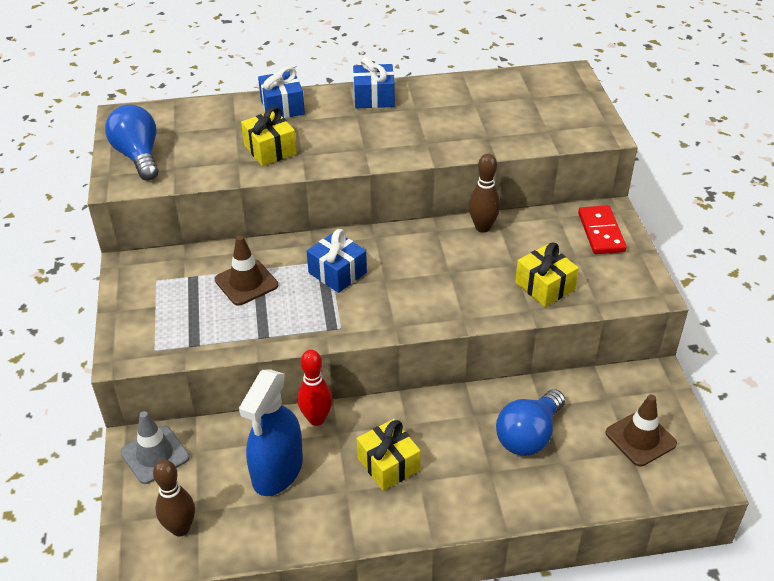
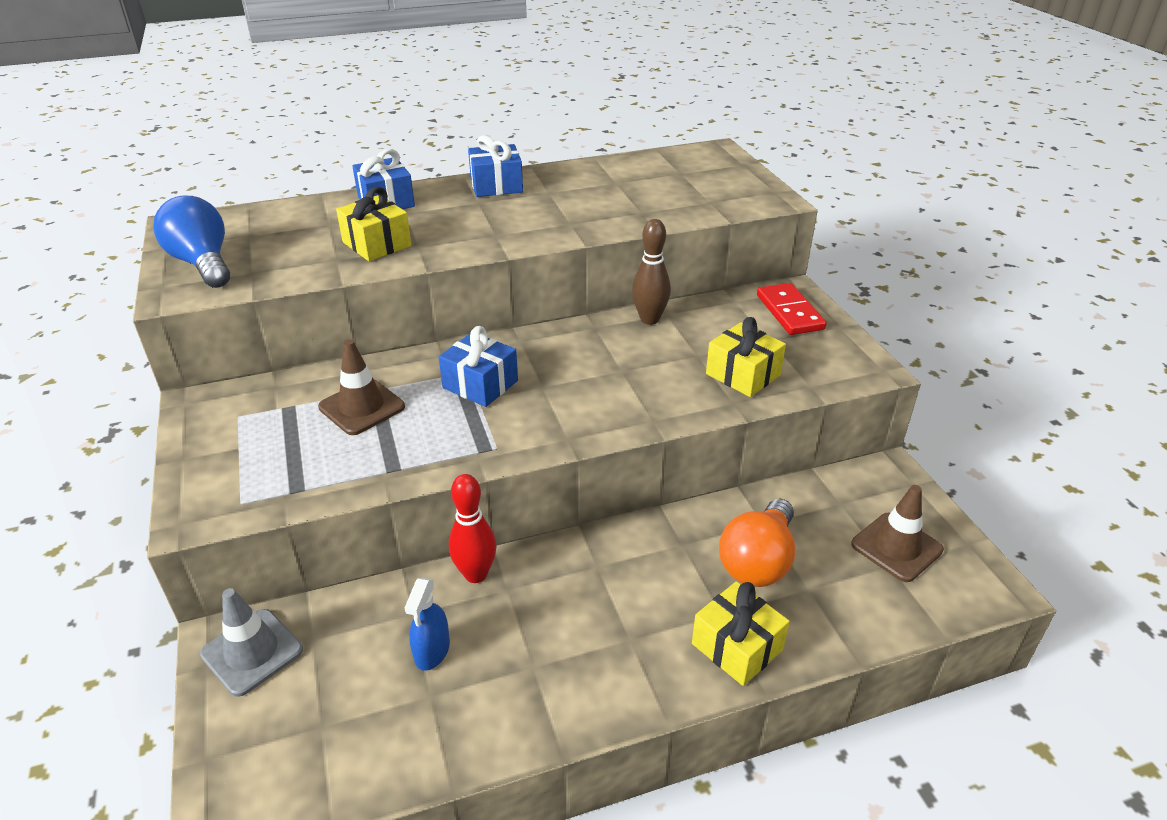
camera: 10 degrees left, 5 degrees down
(180, 528) = (298, 756): brown bowling pin -> none
(277, 470) = (432, 651): blue spray bottle -> blue spray bottle, size x0.52
(388, 464) = (584, 622): yellow gift -> yellow gift (737, 647)
(529, 436) = (758, 561): blue light bulb -> orange light bulb

